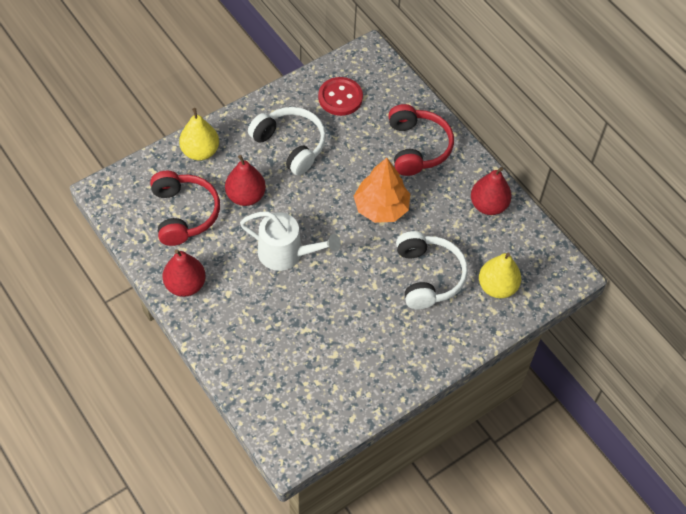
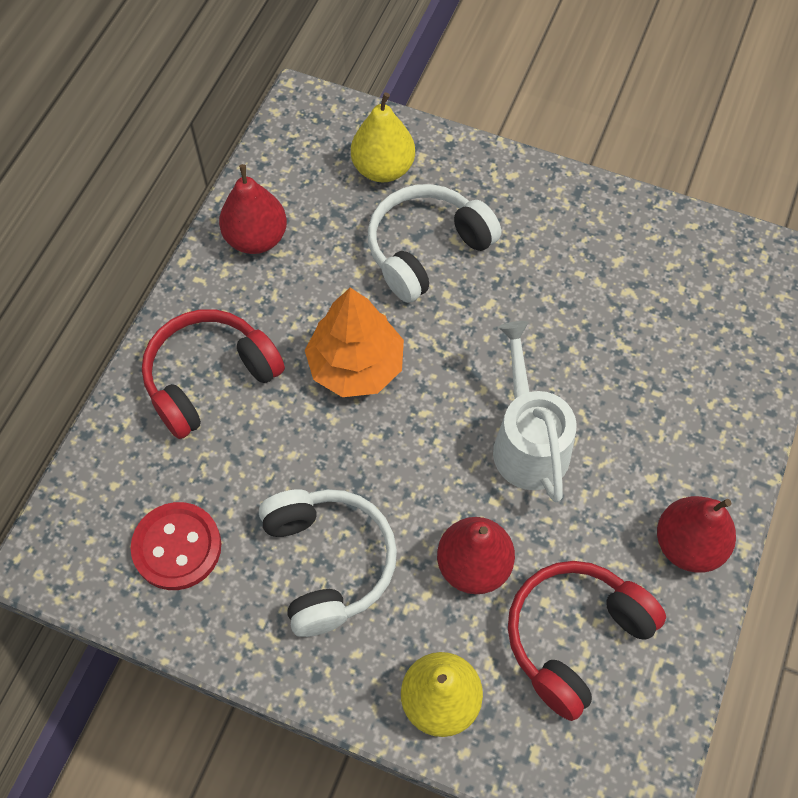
camera: 120 degrees left, 5 degrees up
(290, 145) = (328, 563): white headphones -> white headphones turned 150 degrees clockwise

